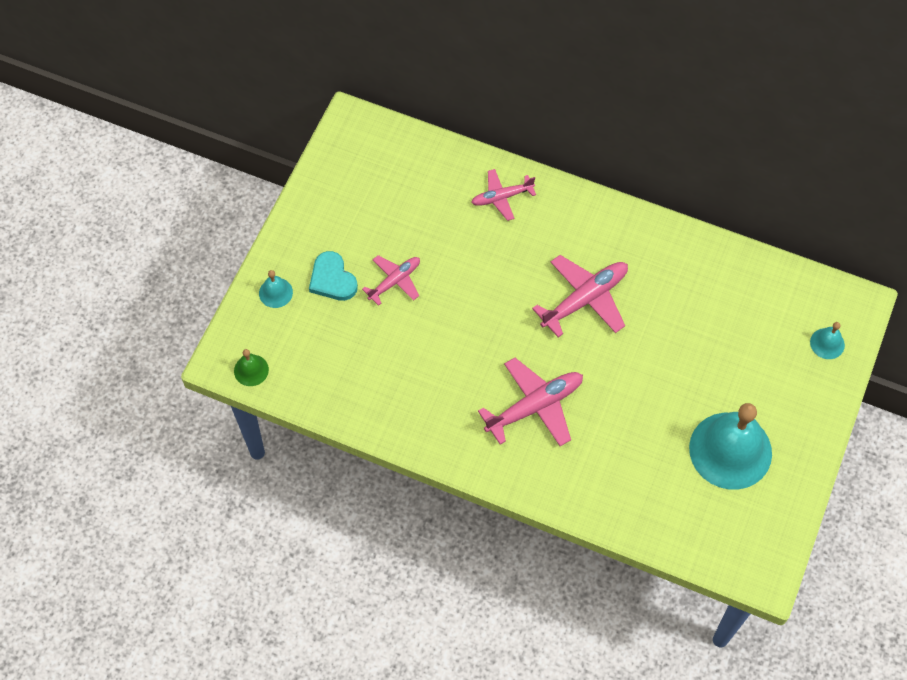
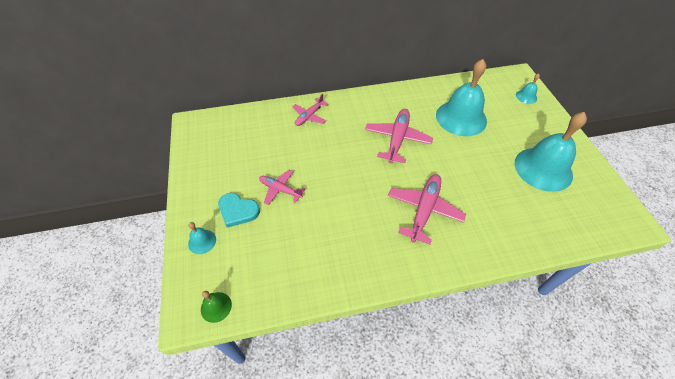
camera: 35 degrees left, 10 degrees down
(394, 281) = (280, 189): pink plane -> pink plane turned 75 degrees counterclockwise
(699, 319) = (461, 118): none -> turquoise bell

